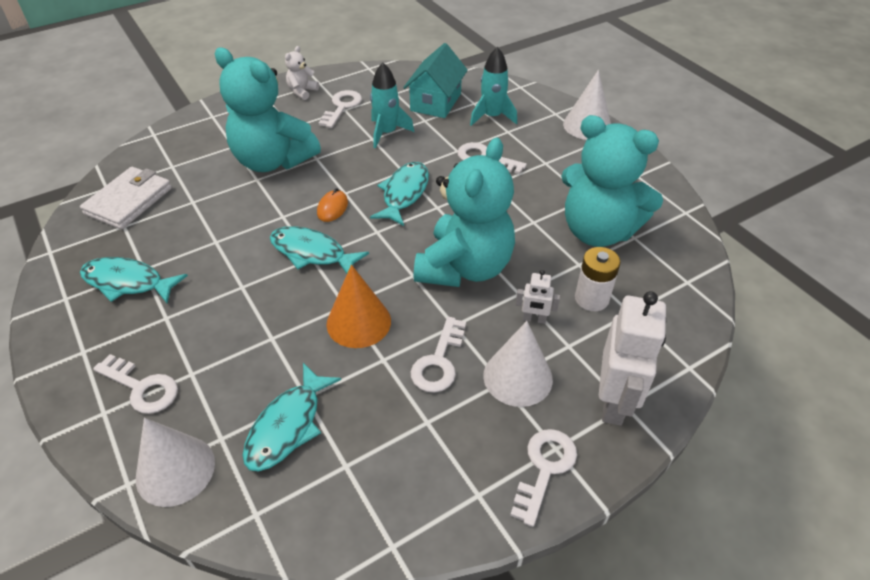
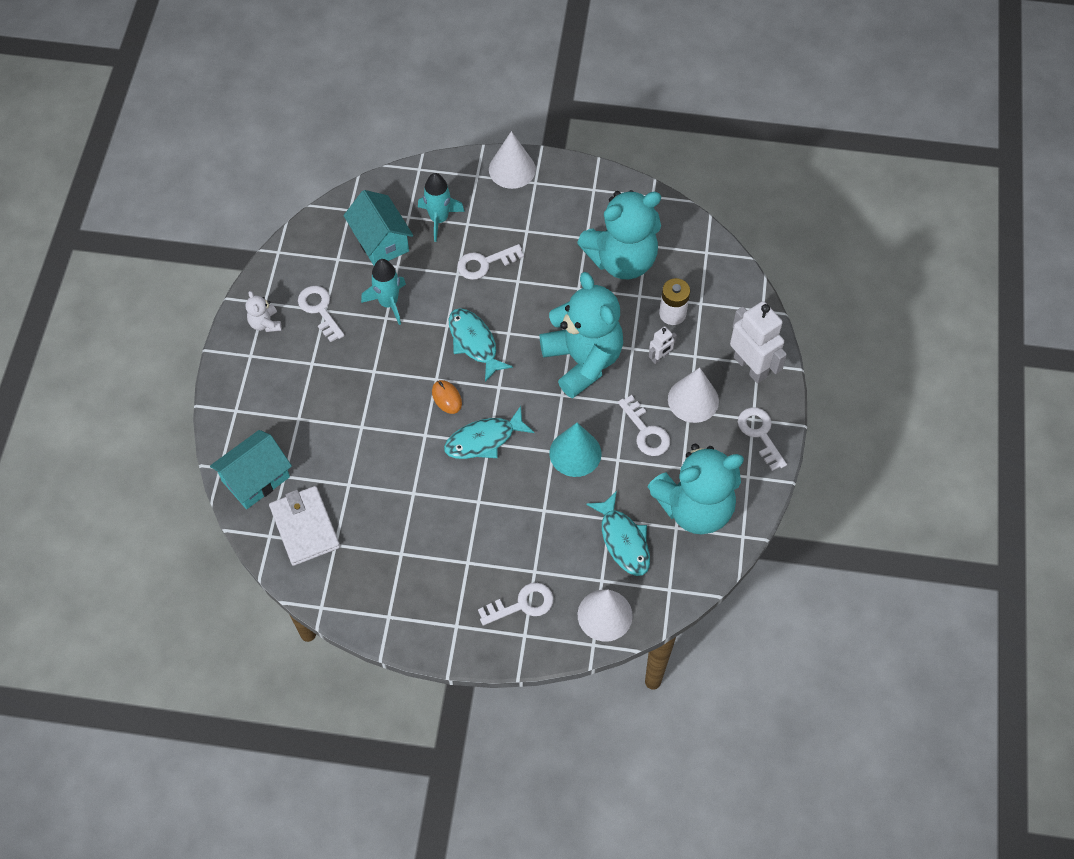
camera: 50 degrees left, 15 degrees up
(128, 282) = (408, 569): turquoise fish -> none
(157, 154) = (255, 479): none -> turquoise house
(273, 161) = (348, 402): turquoise teddy bear -> turquoise teddy bear (695, 508)
(358, 322) = (575, 453): orange cone -> turquoise cone

